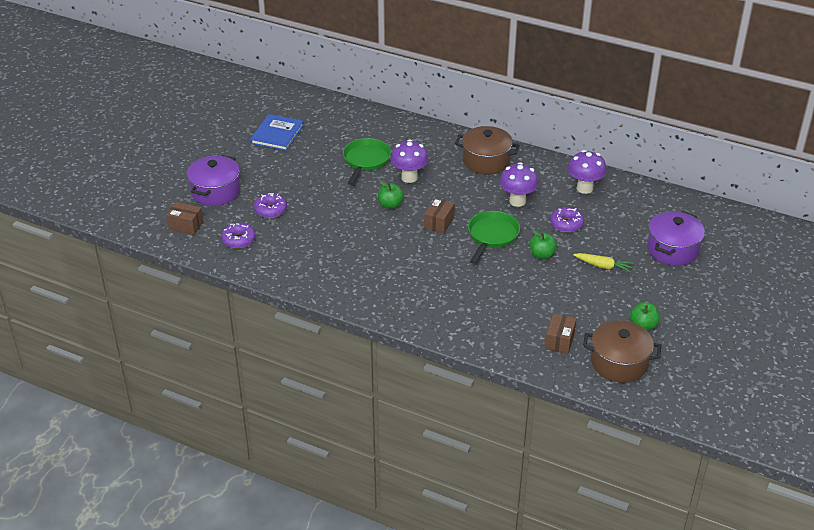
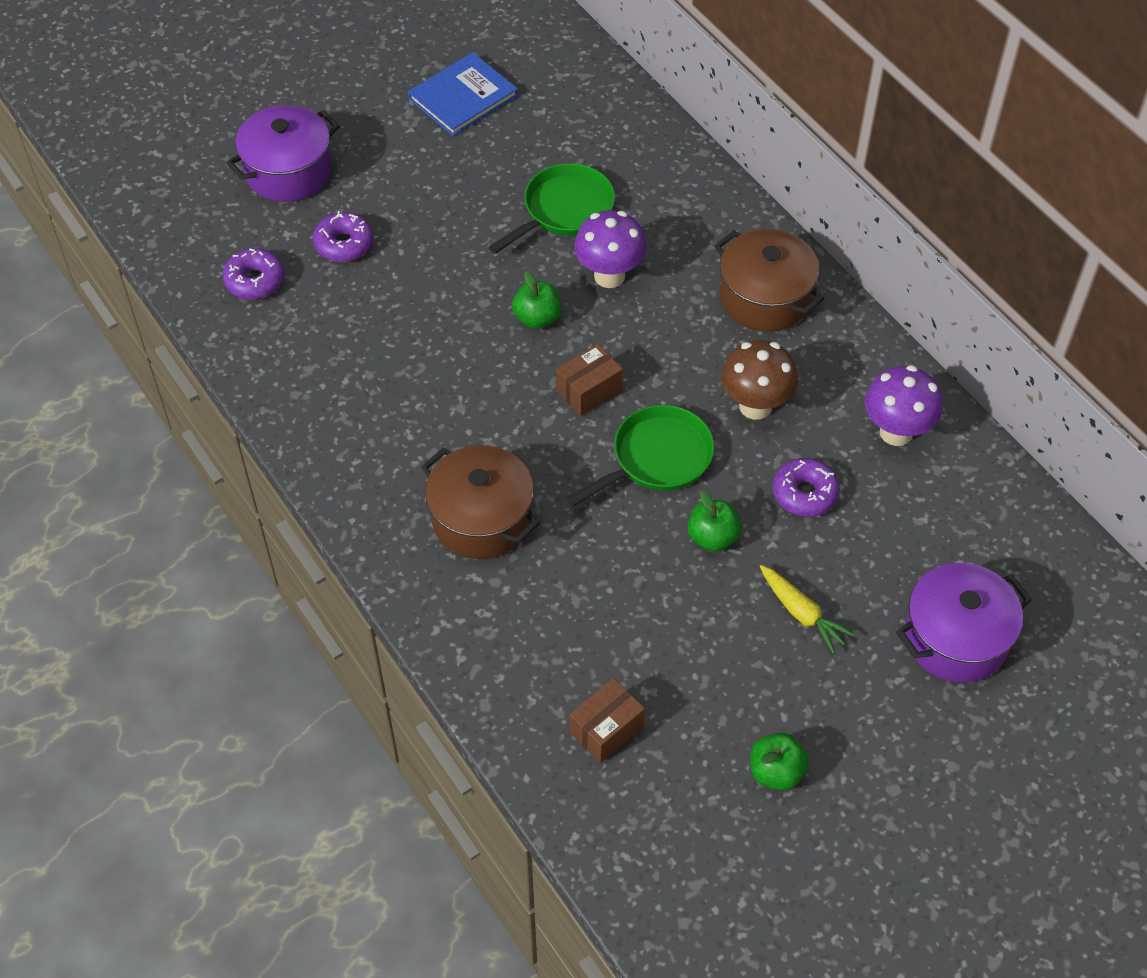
camera: 30 degrees right, 15 degrees up
(186, 226) = (199, 218): brown box -> none
(517, 201) = (755, 406): purple mushroom -> brown mushroom
(619, 363) = (673, 827): brown pot -> brown pot (481, 518)

